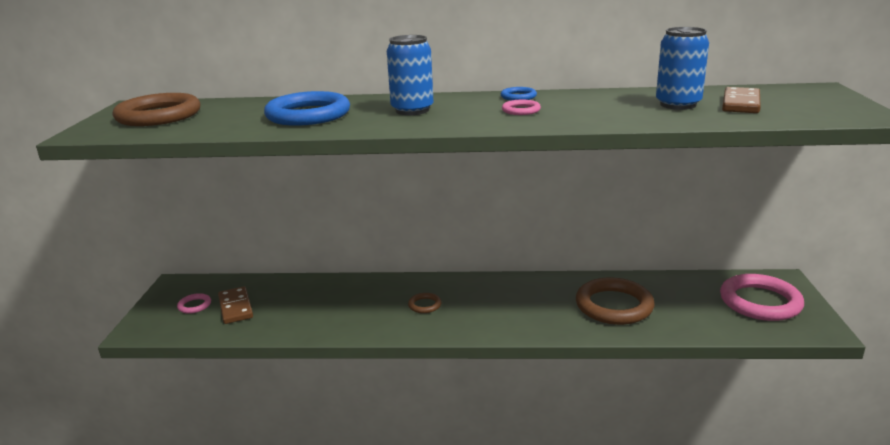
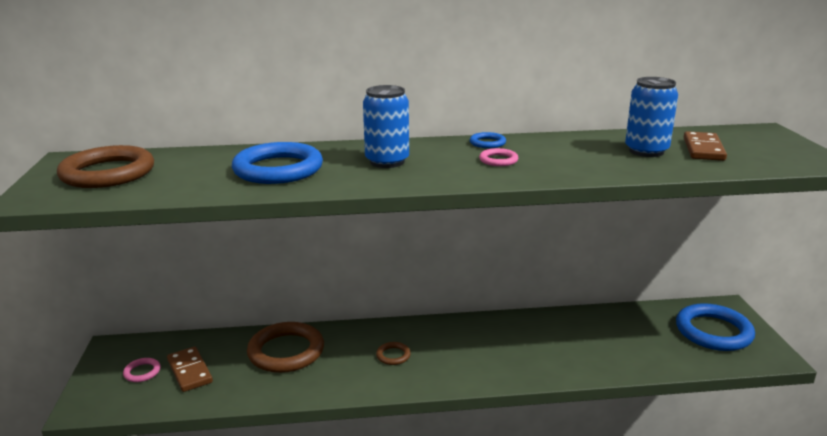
camera: 10 degrees left, 0 degrees up
(614, 306) = (580, 344): brown ring -> brown ring (286, 351)
(760, 302) = (713, 331): pink ring -> blue ring

